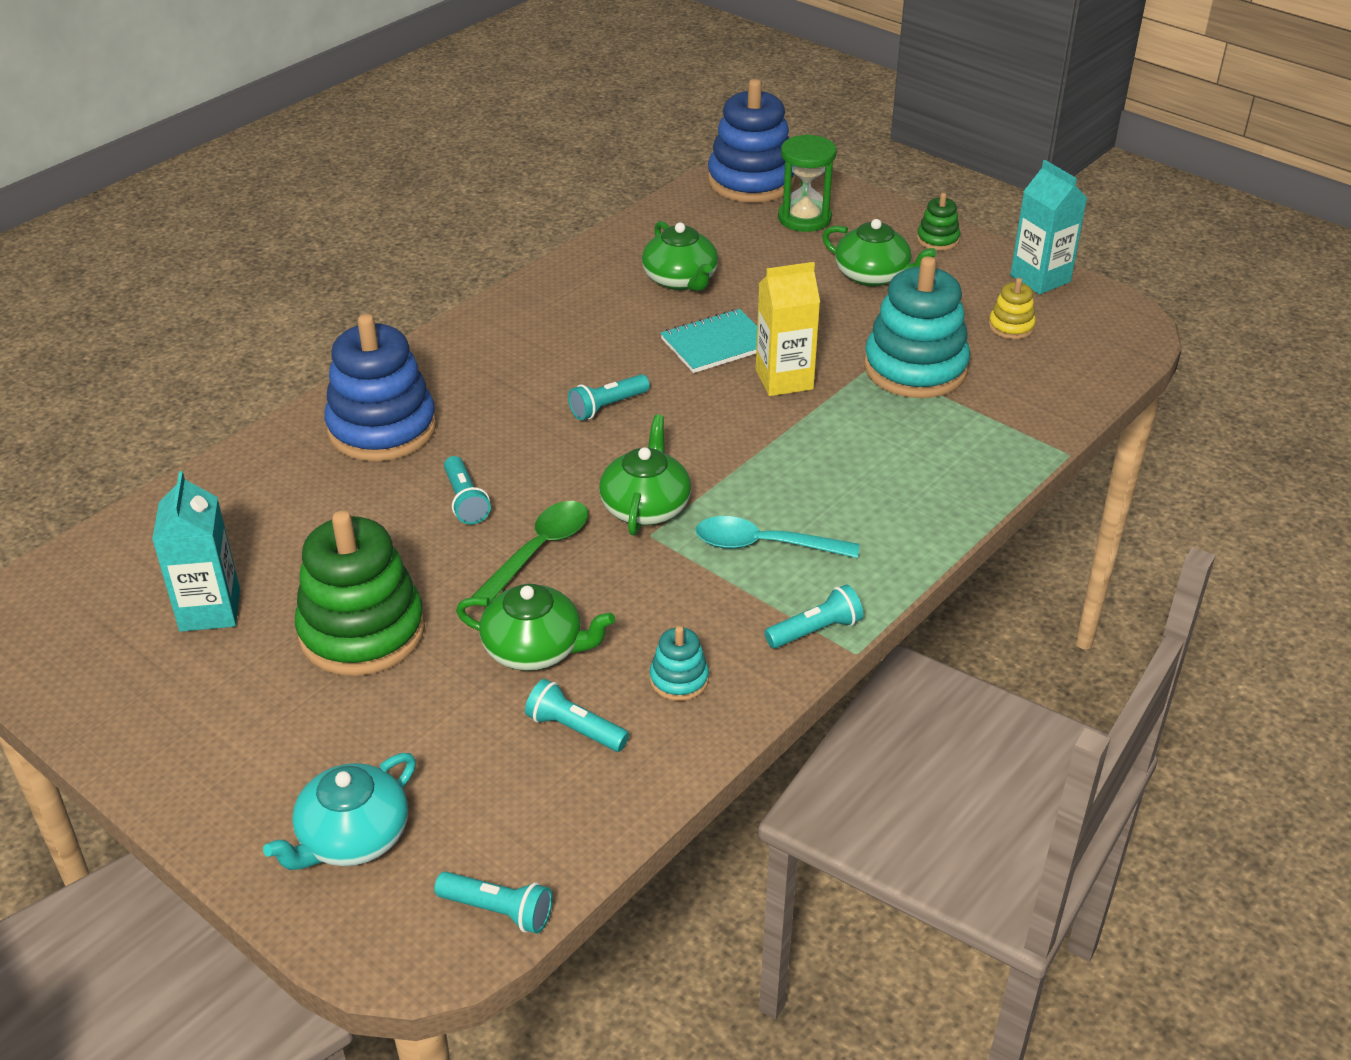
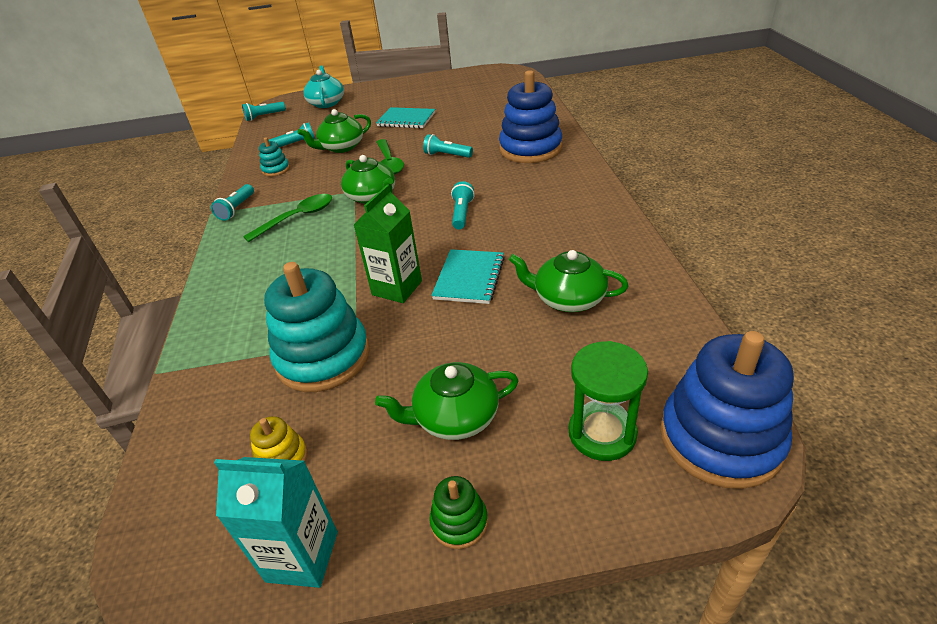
camera: 135 degrees right, 0 degrees up
(210, 610) = (461, 98): turquoise carton -> none
(362, 631) = (406, 120): green stacking toy -> turquoise notebook
(764, 545) = (297, 218): turquoise spoon -> green spoon
(784, 380) = (397, 288): yellow carton -> green carton

